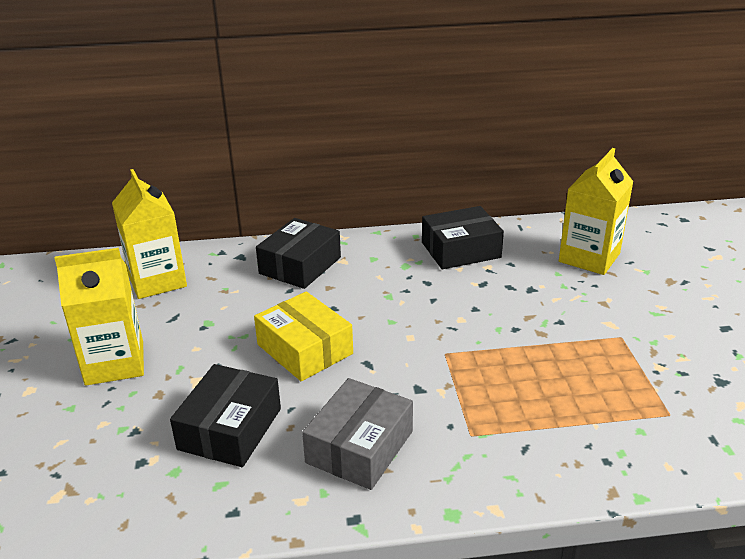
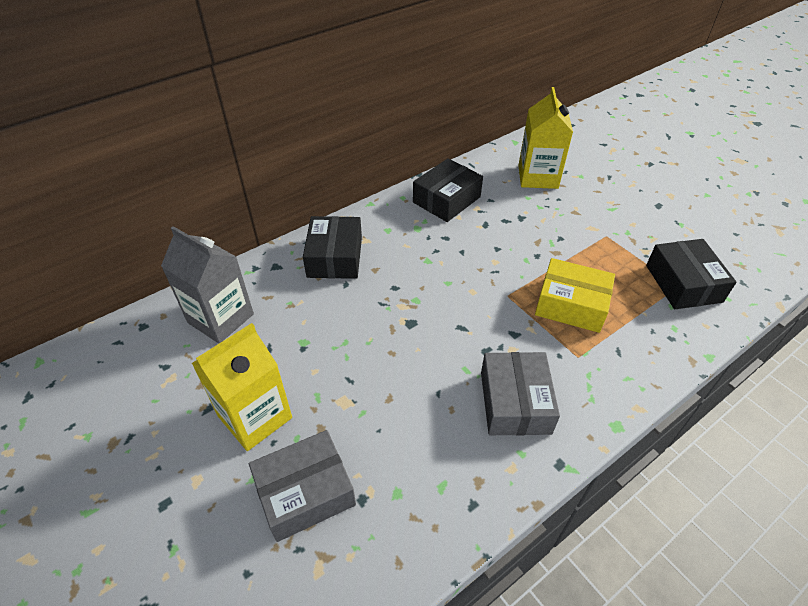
camera: 30 degrees left, 15 degrees up
(100, 435) = (305, 492): none -> grey box
(157, 281) = (220, 318): yellow carton -> grey carton
(230, 429) = (408, 433): black box -> black box (683, 283)
(304, 349) = (404, 334): yellow box -> yellow box (571, 304)

